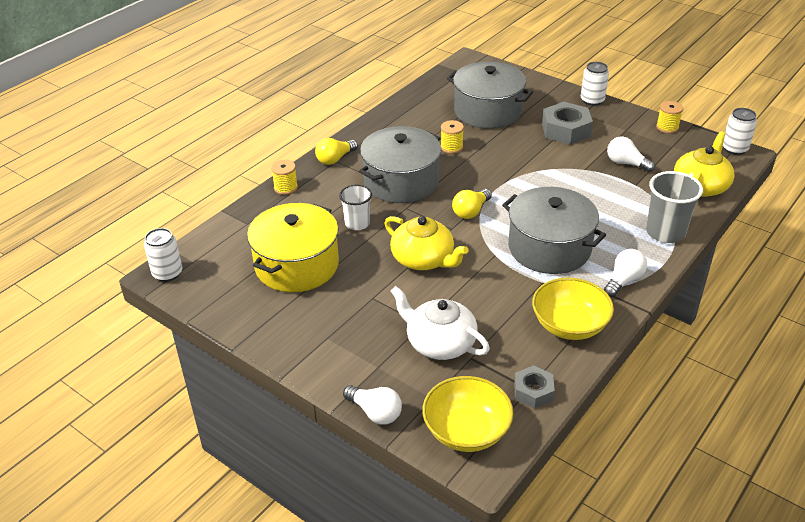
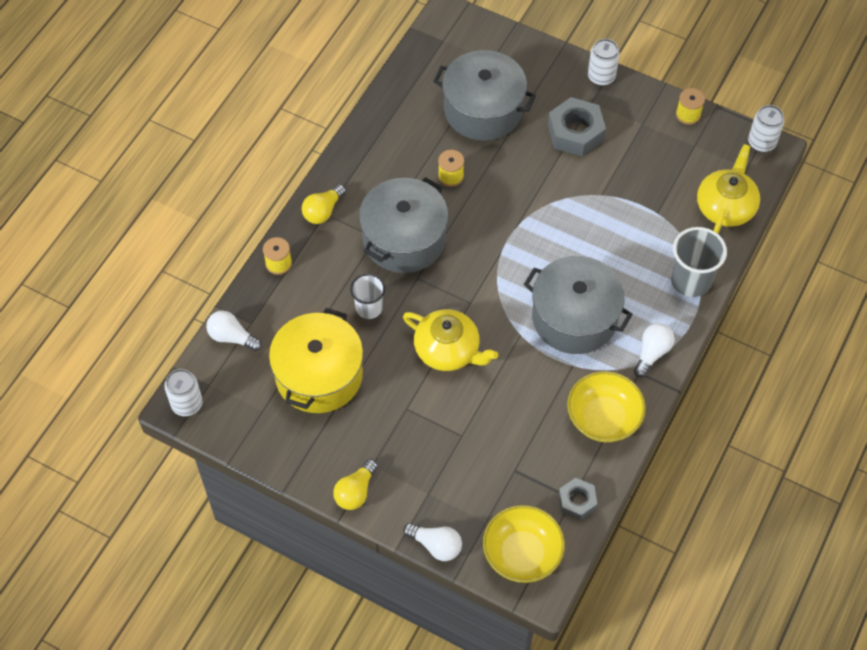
camera: 10 degrees left, 20 degrees up
(439, 343) = (482, 456): white teapot -> none
(471, 211) = (487, 275): yellow light bulb -> yellow light bulb (355, 491)
(626, 163) = (645, 180): white light bulb -> white light bulb (232, 337)

